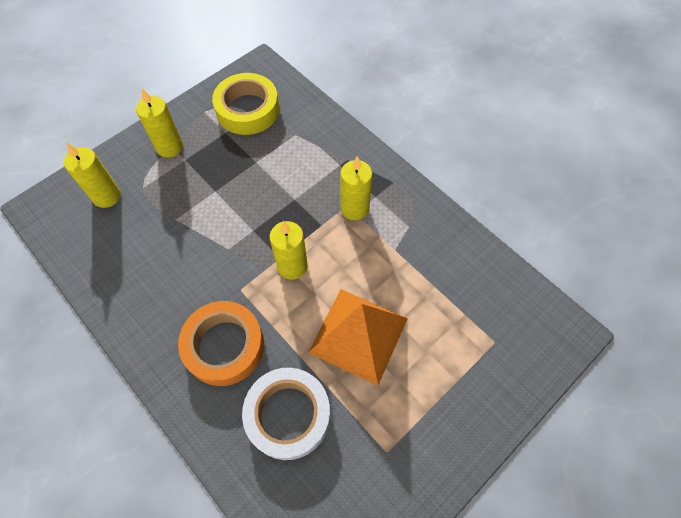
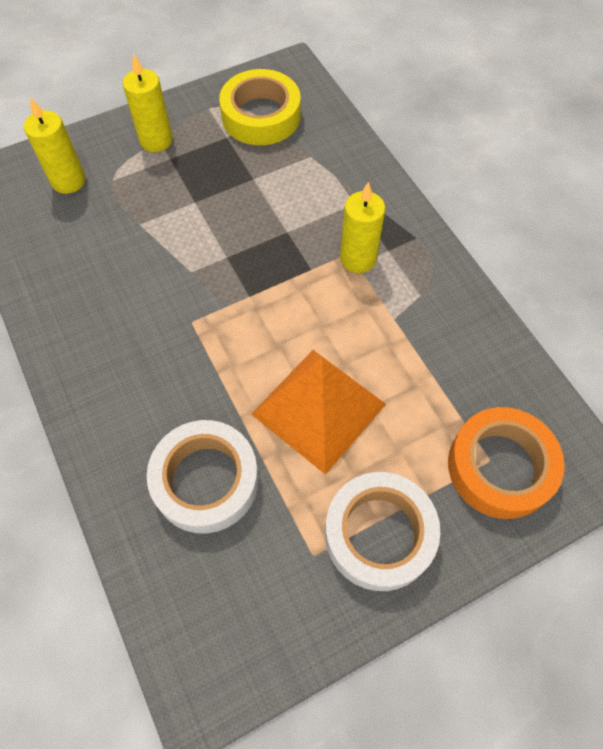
camera: 15 degrees right, 0 degrees up
(224, 346) = (154, 382): orange tape -> orange tape (500, 467)
(292, 266) = (261, 309): yellow candle -> none
(431, 421) = (379, 534): none -> white tape

